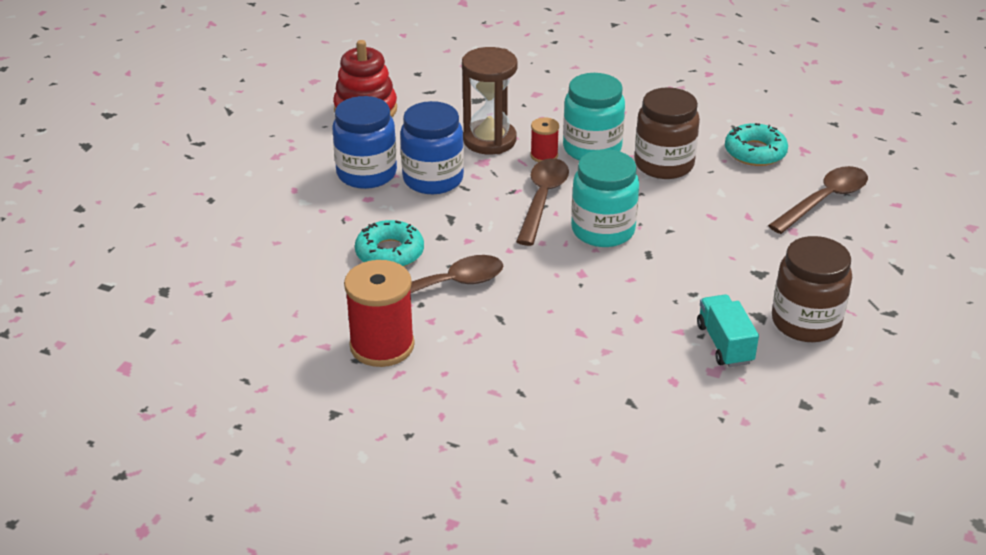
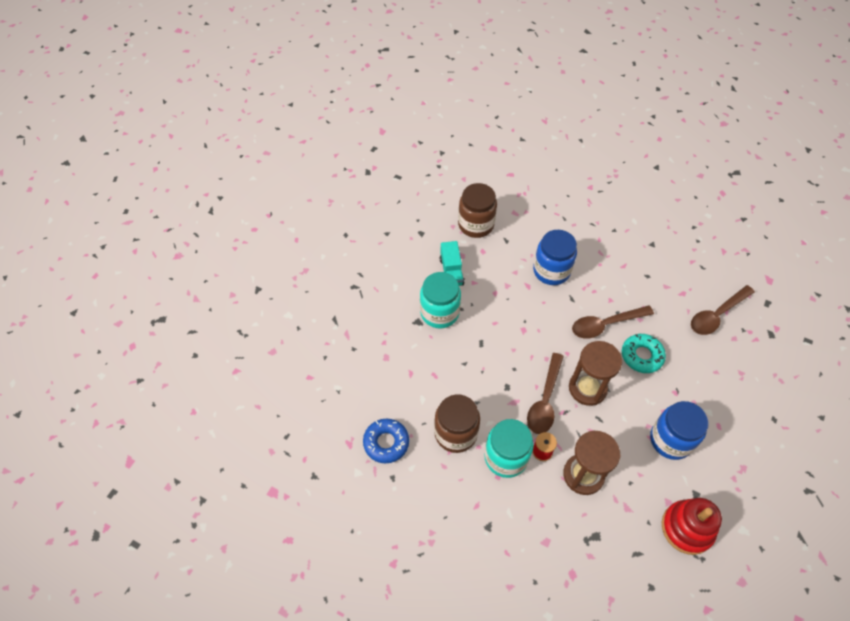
camera: 175 degrees left, 20 degrees up
(382, 346) = (635, 284): red spool -> none
(433, 179) = (622, 429): blue jar -> blue jar (551, 271)
(479, 214) = (587, 388): none -> brown hourglass
(603, 230) = (507, 366): turquoise jar -> turquoise jar (439, 313)
(755, 152) = (386, 443): turquoise donut -> blue donut
(806, 322) = (403, 283): brown jar -> brown jar (476, 224)
(824, 200) = (356, 384): brown spoon -> brown spoon (717, 315)

